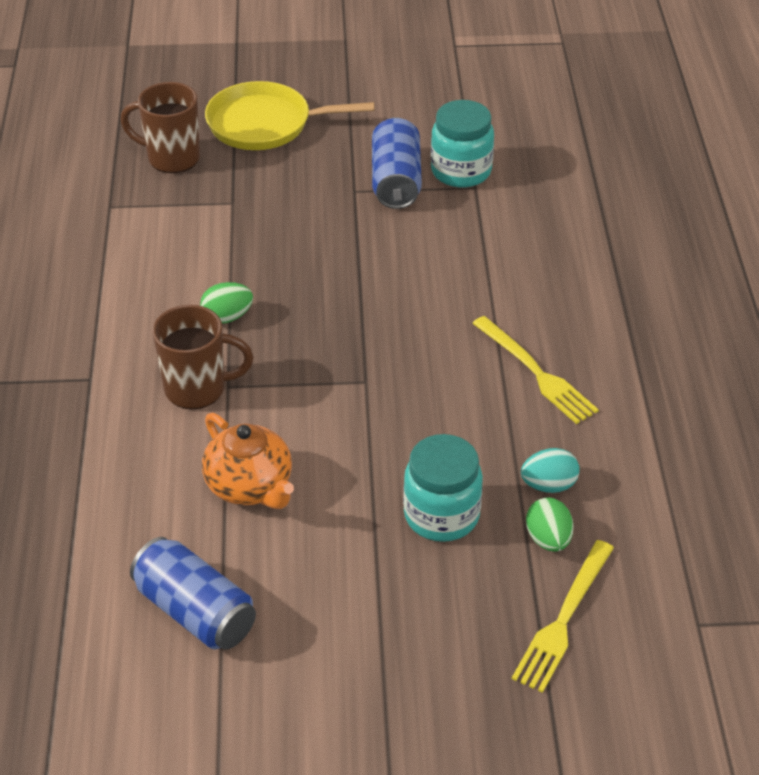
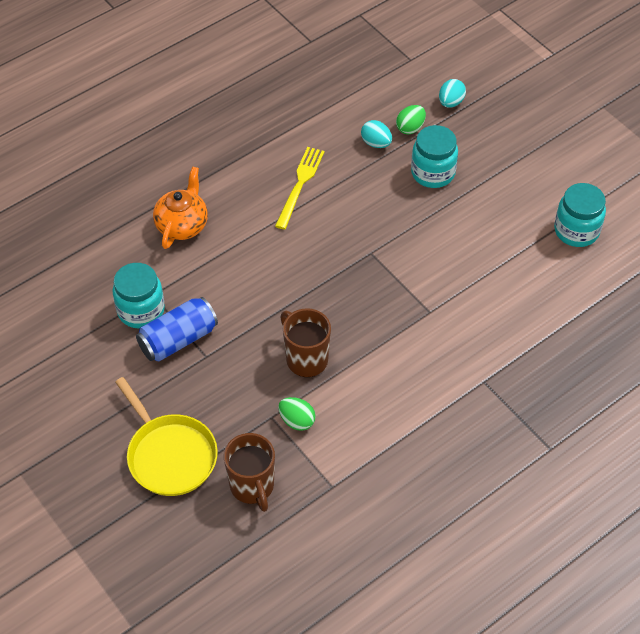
camera: 125 degrees left, 10 degrees up
(195, 611) = (576, 231): blue can -> turquoise jar
(197, 389) = (444, 324): brown mug -> brown mug (306, 359)
(227, 317) = (377, 348): green egg -> green egg (297, 421)
(250, 486) = (487, 257): orange teapot -> orange teapot (182, 225)
(563, 619) = (450, 102): yellow fork -> turquoise egg

